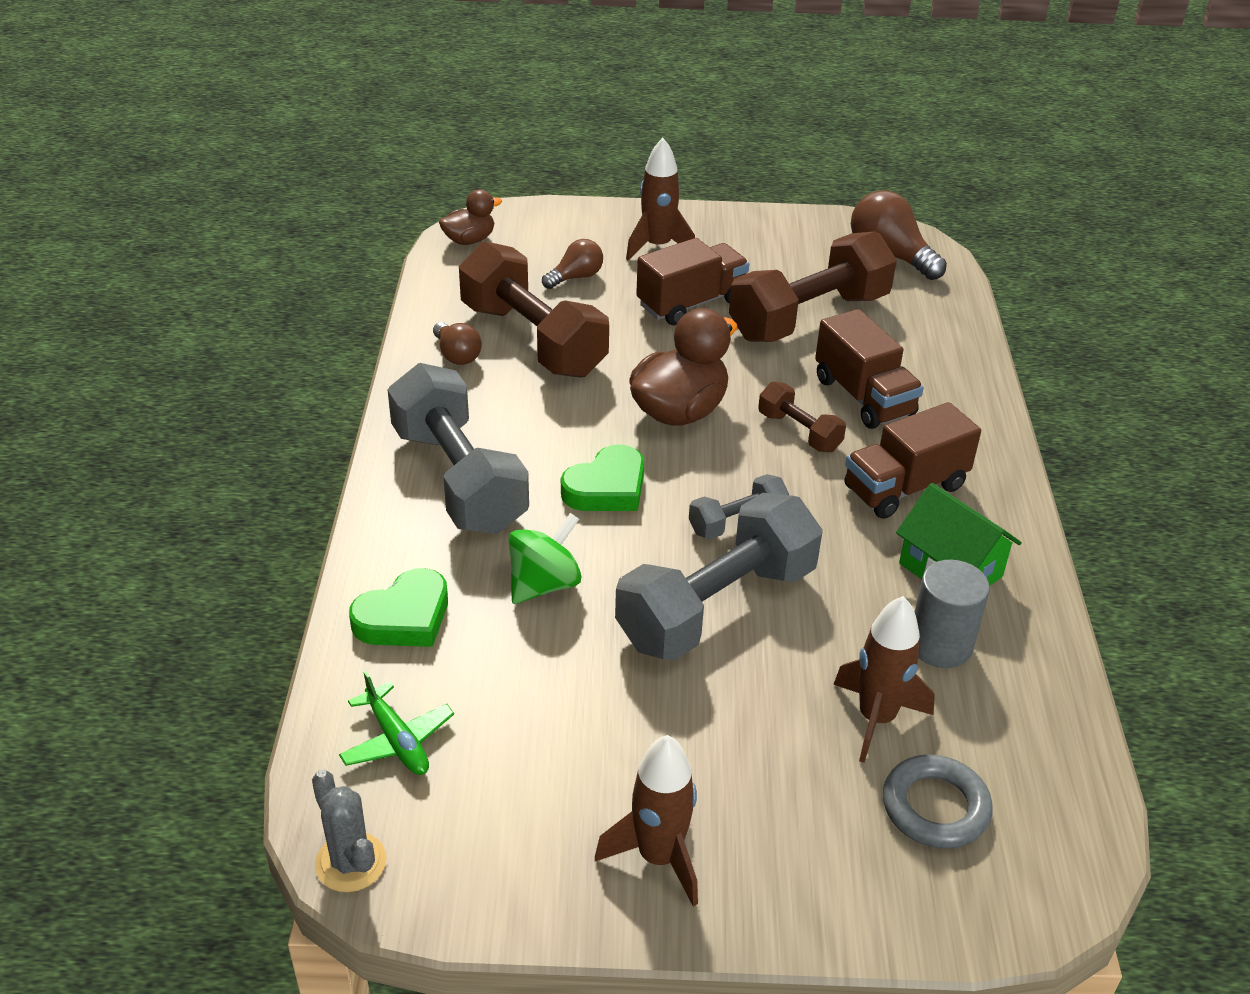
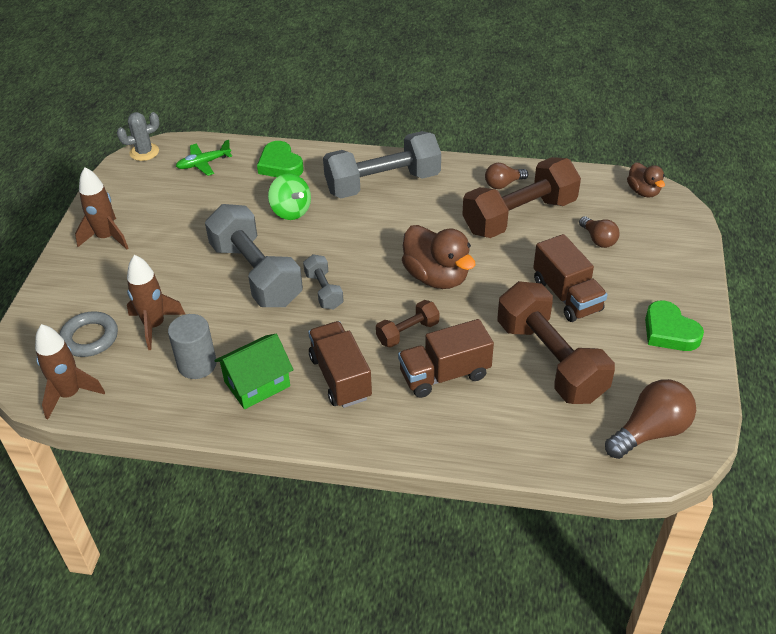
camera: 100 degrees right, 5 degrees up
(607, 488) = (365, 239): green heart -> green heart (669, 331)
(657, 247) = (646, 285): brown rocket -> brown rocket (70, 394)

